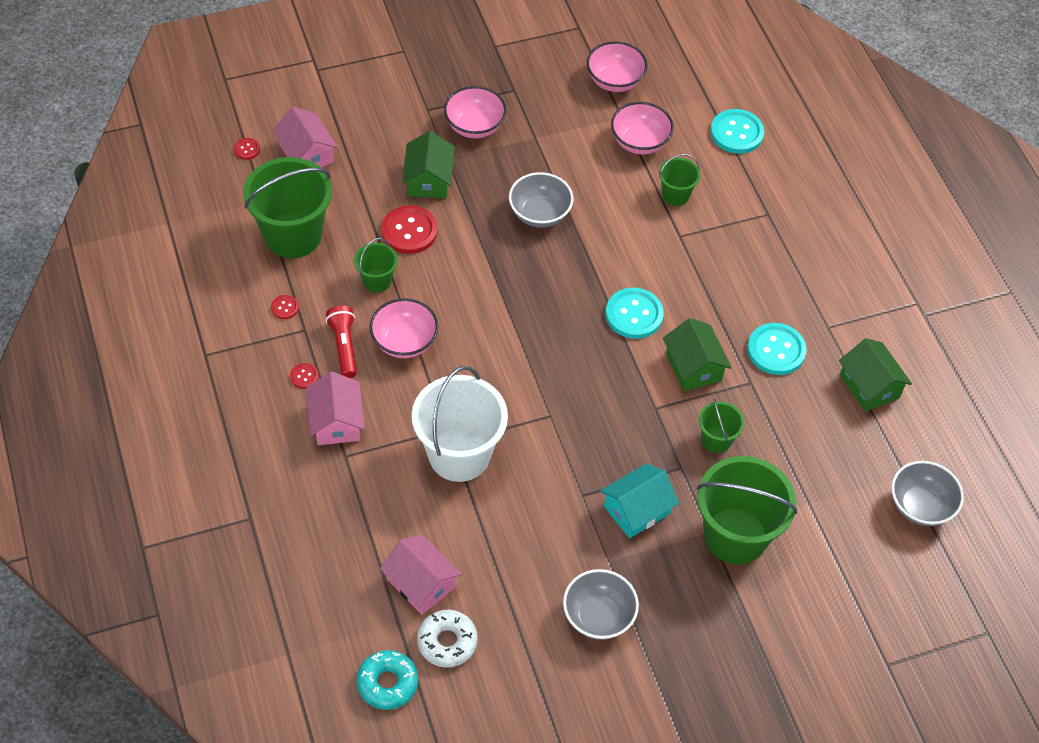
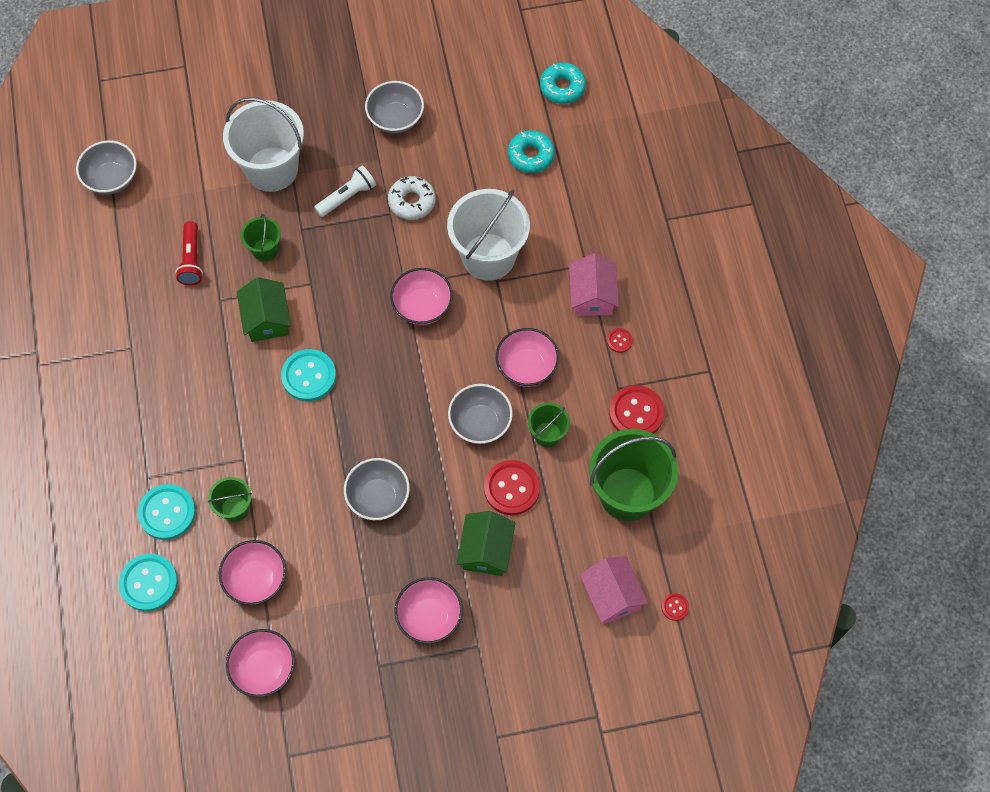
camera: 170 degrees left, 10 degrees up
(285, 308) = (636, 413): red button -> red button, size x2.11
(344, 346) = (582, 367): red flashlight -> red flashlight (191, 260)
(421, 583) = (531, 155): pink house -> turquoise donut
(447, 285) = (480, 423): none -> grey bowl
(447, 642) = (515, 111): white donut -> white donut (412, 201)
(526, 393) = (422, 307): none -> pink bowl
(637, 510) = (347, 197): turquoise house -> white flashlight
(735, 536) = (272, 169): green bucket -> white bucket
(776, 350) = (187, 328): turquoise button -> turquoise button (167, 513)
(869, 386) = (114, 286): green house -> none

